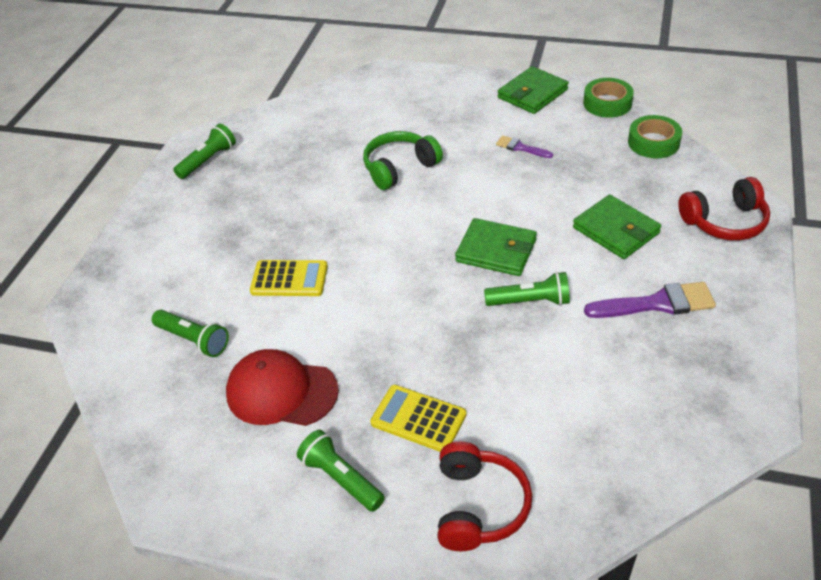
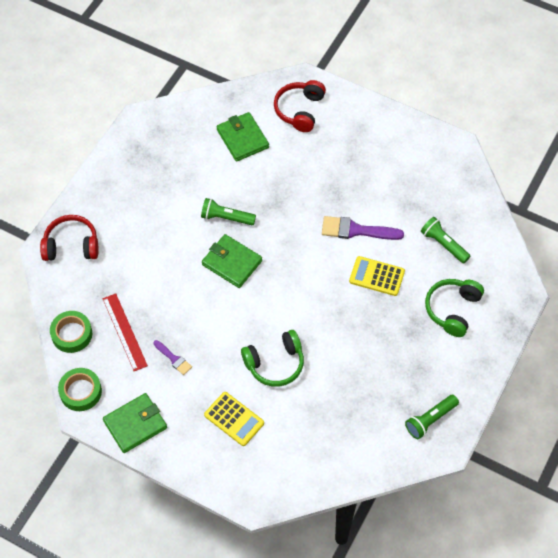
camera: 170 degrees left, 15 degrees up
(181, 265) = (452, 309): none -> green headphones
(281, 392) = (391, 195): red cap -> none
(341, 478) = (365, 139): green flashlight -> none
(418, 419) = (317, 160): yellow calculator -> yellow calculator (234, 419)
(593, 157) = (124, 332): none -> red ruler
(616, 230) = (145, 258): green wallet -> green wallet (242, 138)
(657, 303) = (151, 196): purple brush -> purple brush (356, 230)

